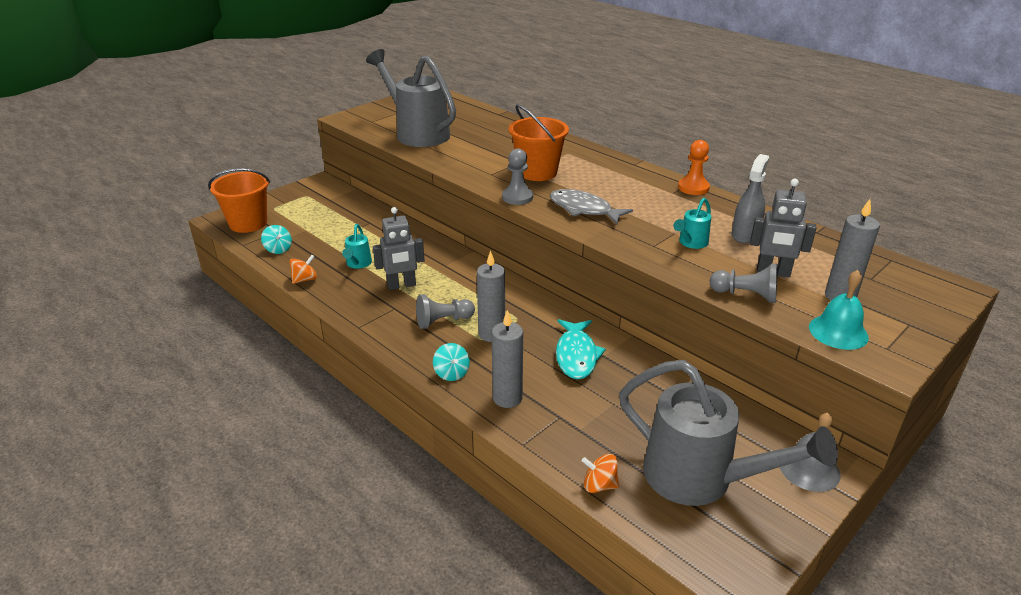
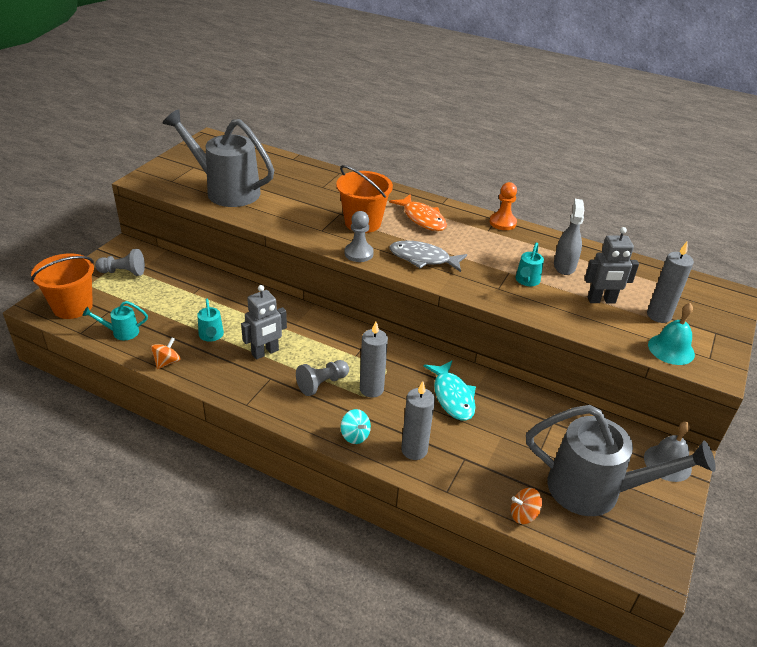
camera: 20 degrees left, 5 degrees up
(278, 249) = (121, 332): turquoise spinning top -> turquoise watering can
(603, 175) = (422, 218): none -> orange fish
(746, 295) = (591, 326): grey pawn -> grey pawn (123, 272)

